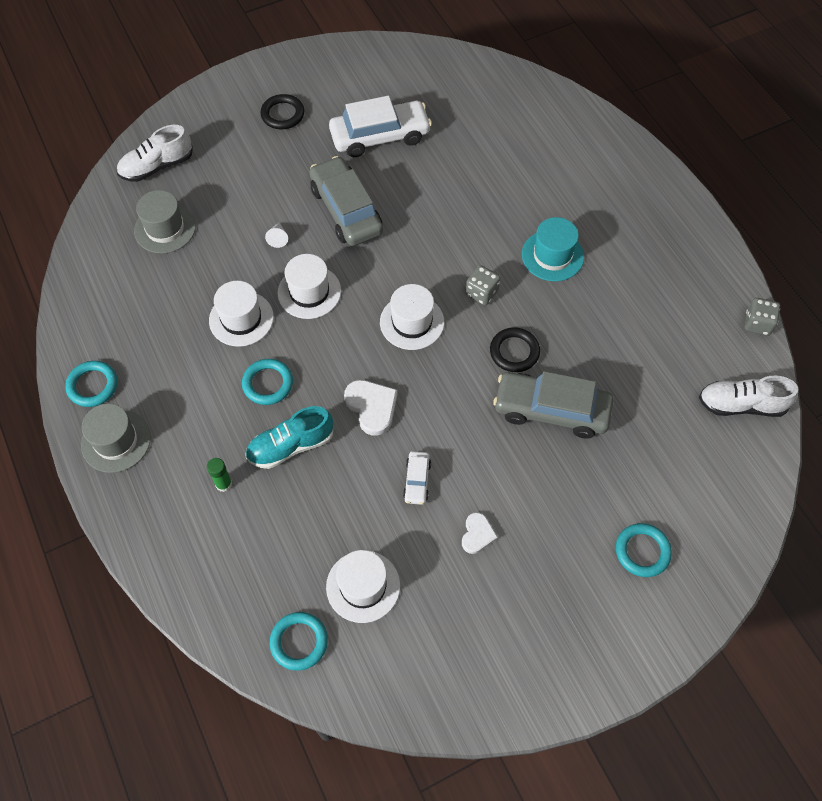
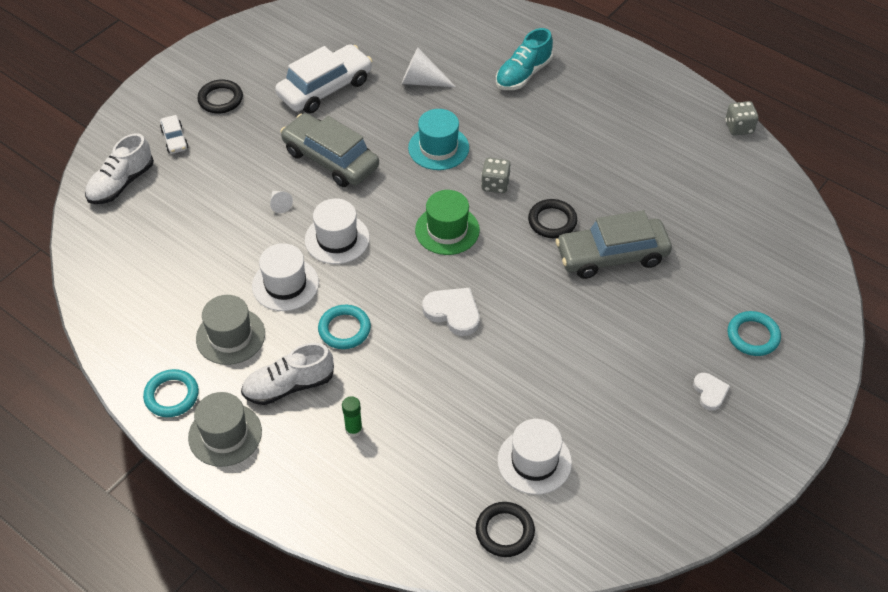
camera: 25 degrees left, 10 degrees down
(165, 228) = (162, 234): grey hat -> grey hat (230, 336)
(291, 446) = (398, 373): turquoise shoe -> turquoise shoe (523, 74)
(299, 642) = (505, 531): turquoise ring -> black ring
(412, 322) = (447, 230): white hat -> green hat
(417, 481) = (530, 356): white car -> white car (174, 139)
(472, 160) = (422, 81): none -> white cone
(477, 534) = (609, 378): white heart -> white heart (710, 392)
(552, 255) = (538, 133): turquoise hat -> turquoise hat (438, 148)
(741, 405) = (763, 193): white shoe -> white shoe (289, 386)

